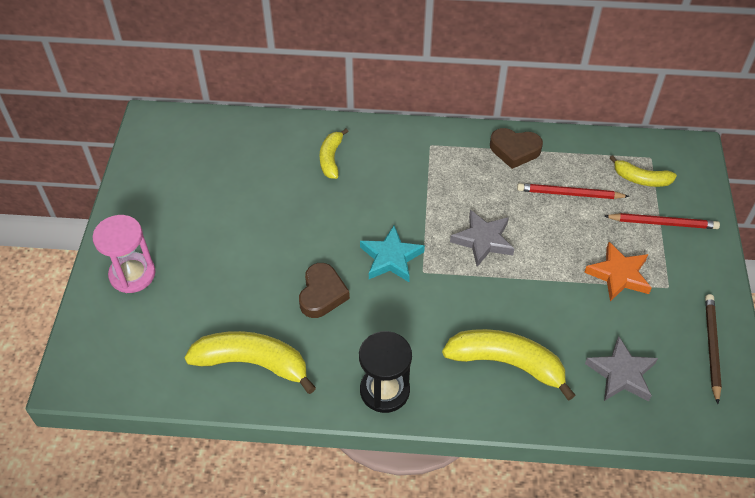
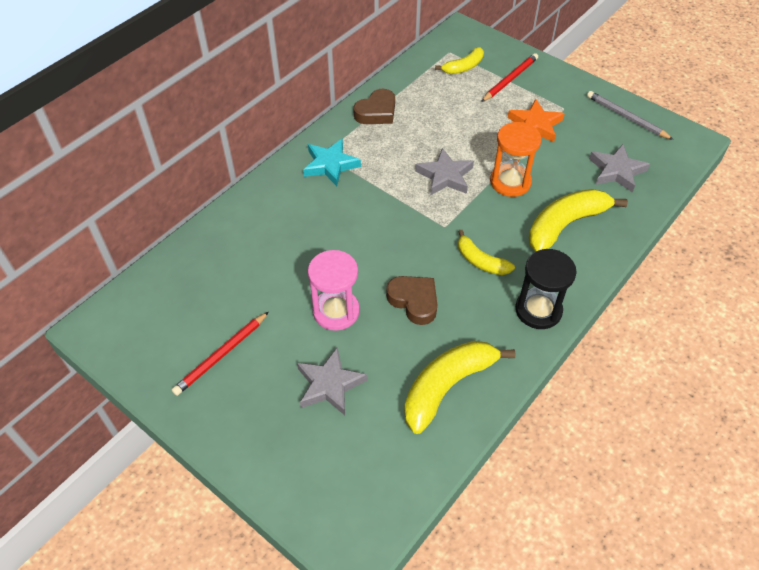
camera: 55 degrees left, 0 degrees up
(132, 274) = (272, 434): pink hourglass -> pink hourglass (336, 311)
(199, 284) = (329, 384): none -> grey star
(331, 158) = (277, 221): yellow banana -> yellow banana (480, 261)
(391, 258) = (415, 238): turquoise star -> turquoise star (330, 165)
(522, 293) = (510, 182): none -> orange hourglass
(570, 194) = (444, 107): red pencil -> red pencil (221, 355)
(711, 347) = (626, 117): brown pencil -> grey pencil

